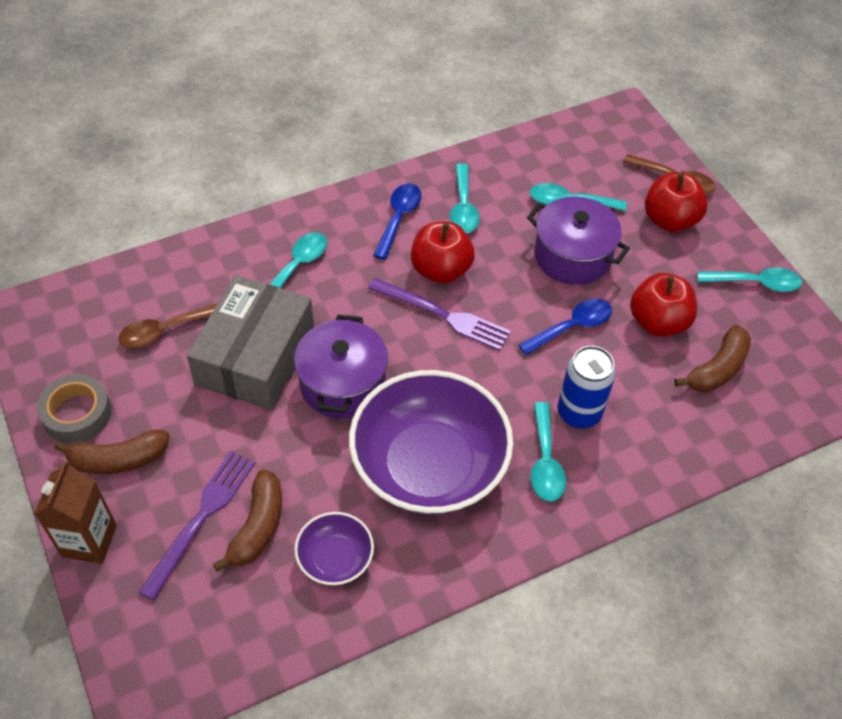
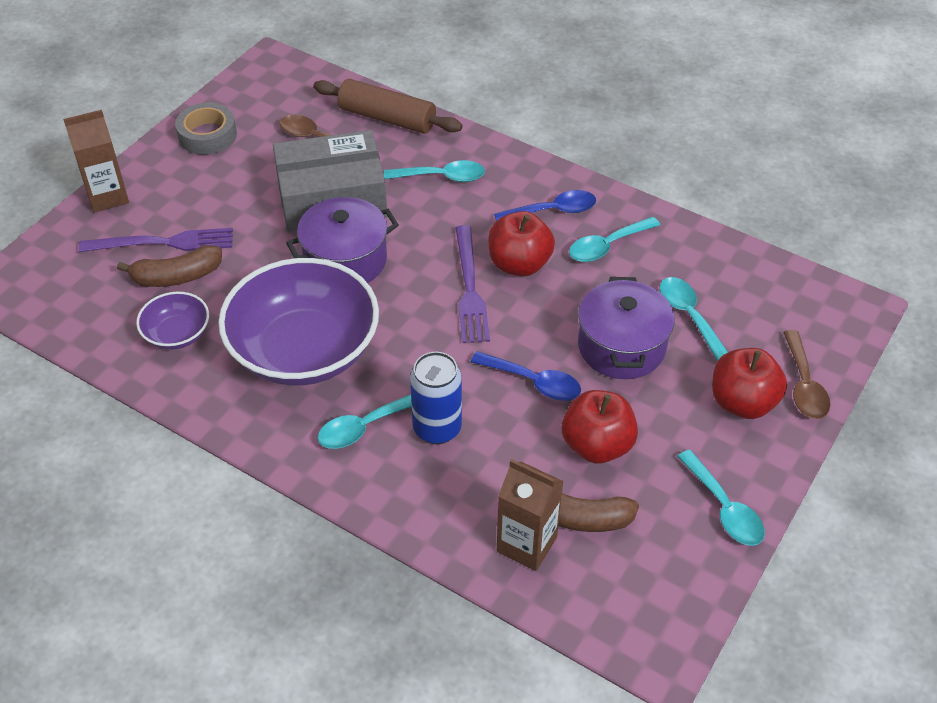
camera: 60 degrees right, 5 degrees down
(118, 459) = (184, 175): brown banana -> none
(186, 266) = (387, 118): none -> brown rolling pin
(725, 413) = (526, 544): none -> brown carton

